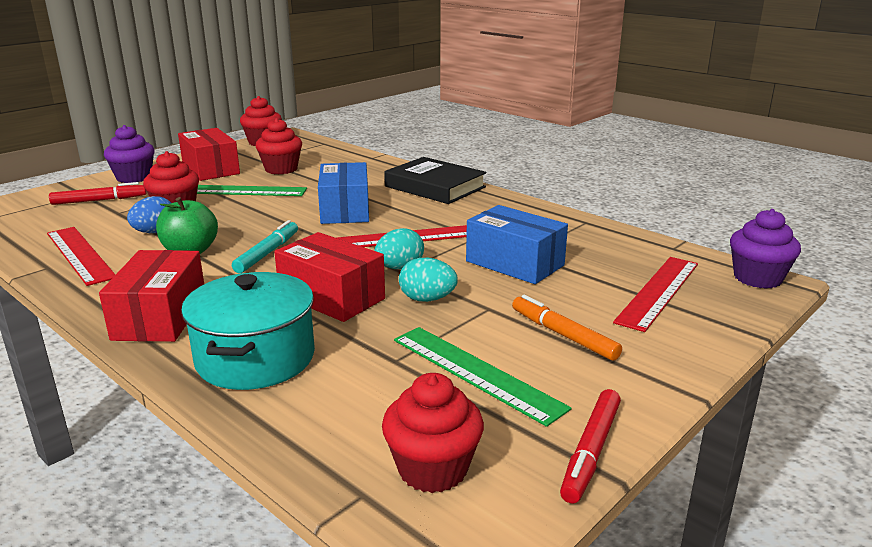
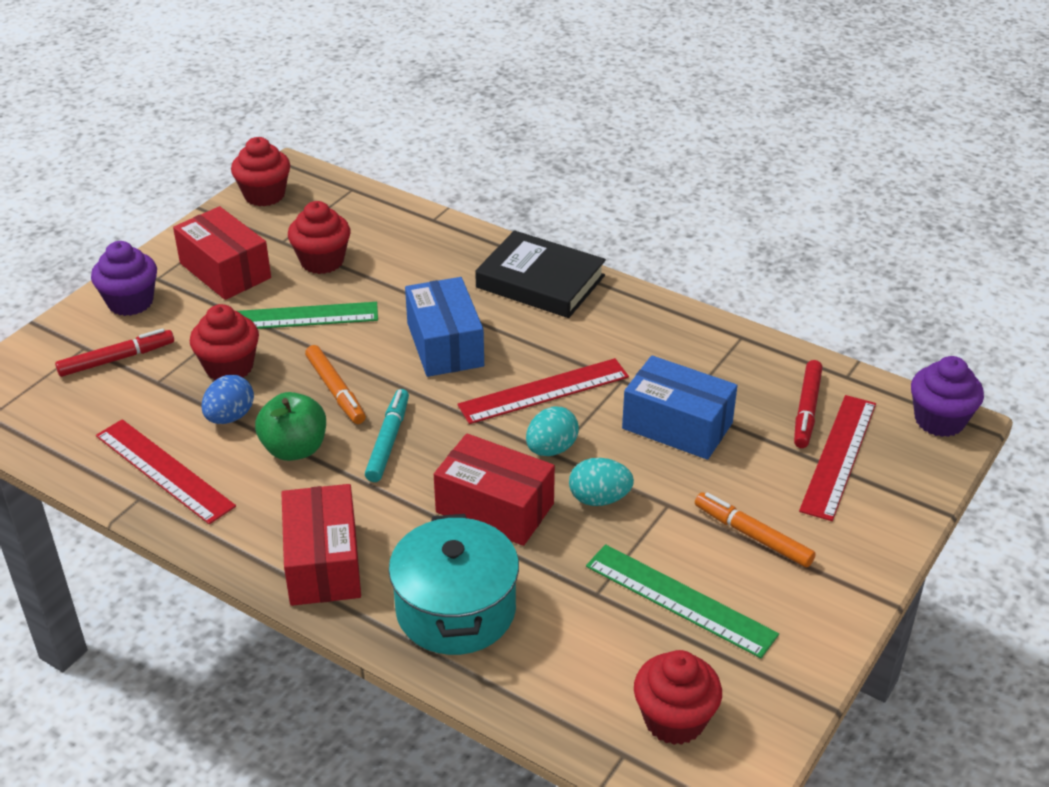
camera: 10 degrees left, 15 degrees up
(245, 225) = (335, 390): none -> orange marker
(591, 452) = (804, 681): red marker -> red marker (807, 410)

